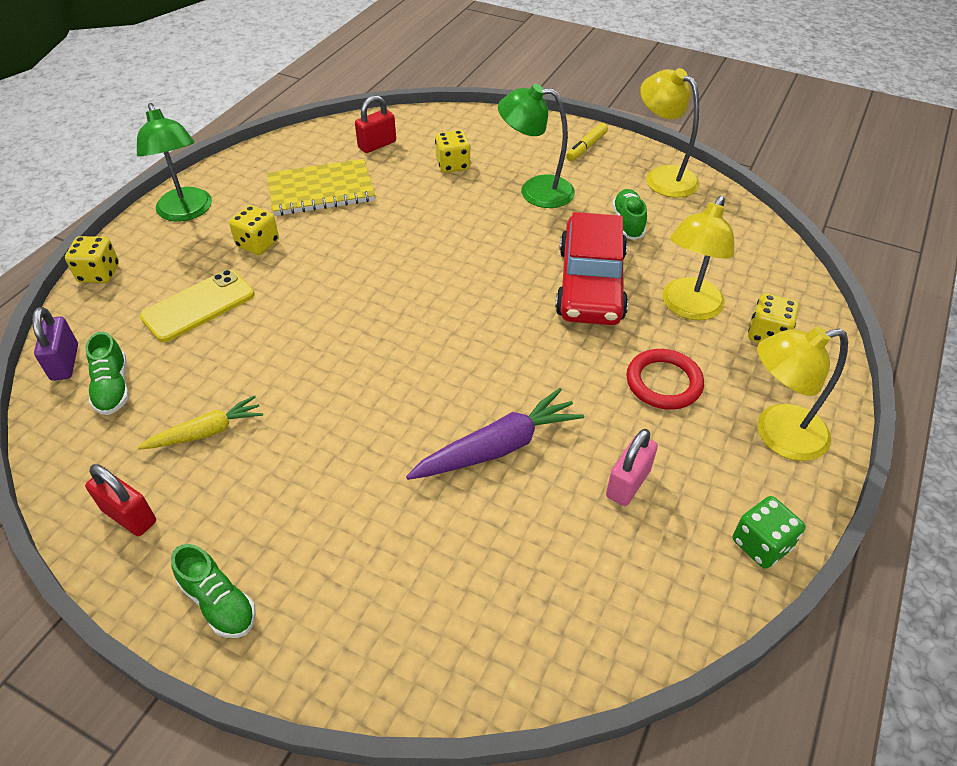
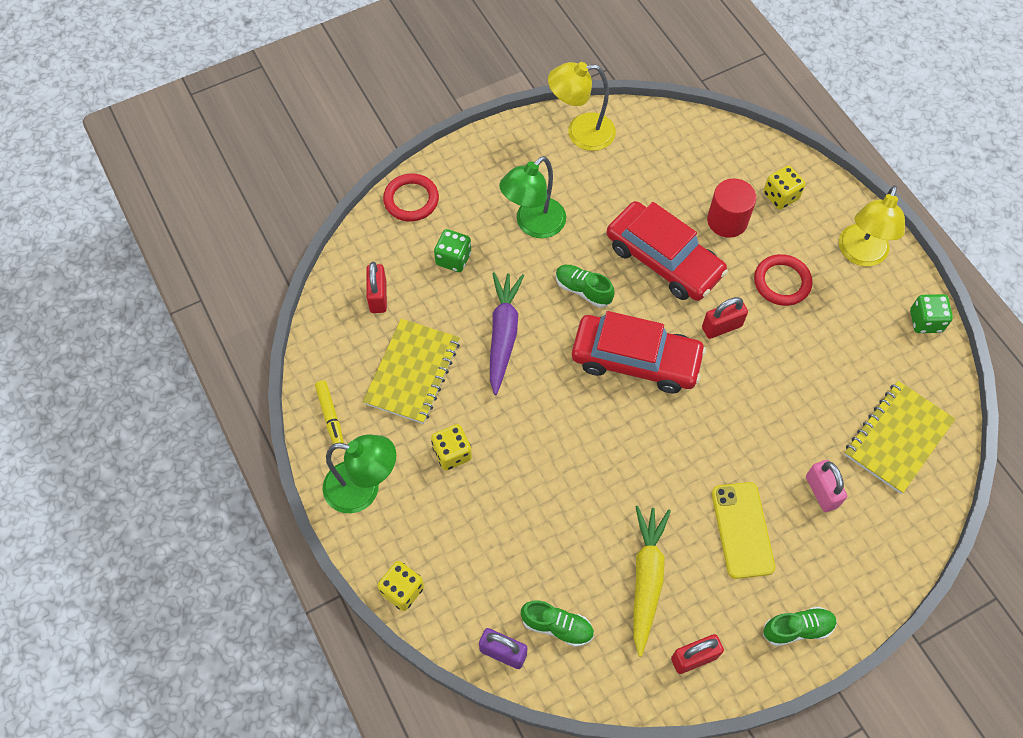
camera: 55 degrees left, 15 degrees up
(198, 306) = (501, 530): yellow phone -> yellow phone (742, 530)
(206, 432) = (646, 579): yellow carrot -> yellow carrot, size x1.54
(453, 165) = (453, 259): yellow dice -> green dice
(457, 314) = (635, 360): none -> red car
(485, 122) = (411, 200): none -> red ring
(498, 447) = (774, 409): purple carrot -> purple carrot (503, 334)
(558, 359) = (721, 327): none -> red padlock
(565, 591) = (898, 438): none -> yellow notebook
(586, 147) = (504, 154): yellow marker -> yellow marker (330, 416)
(628, 223) = (616, 192): green shoe -> green shoe (583, 290)
(628, 483) = (845, 356): pink padlock -> pink padlock (821, 492)
(688, 308) = (727, 221): yellow lamp -> red cylinder

